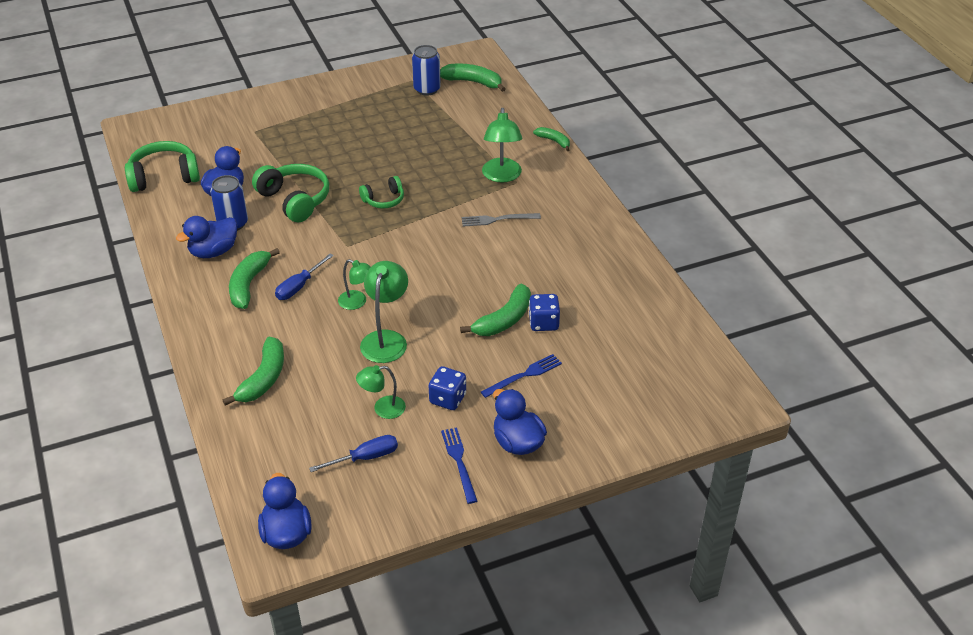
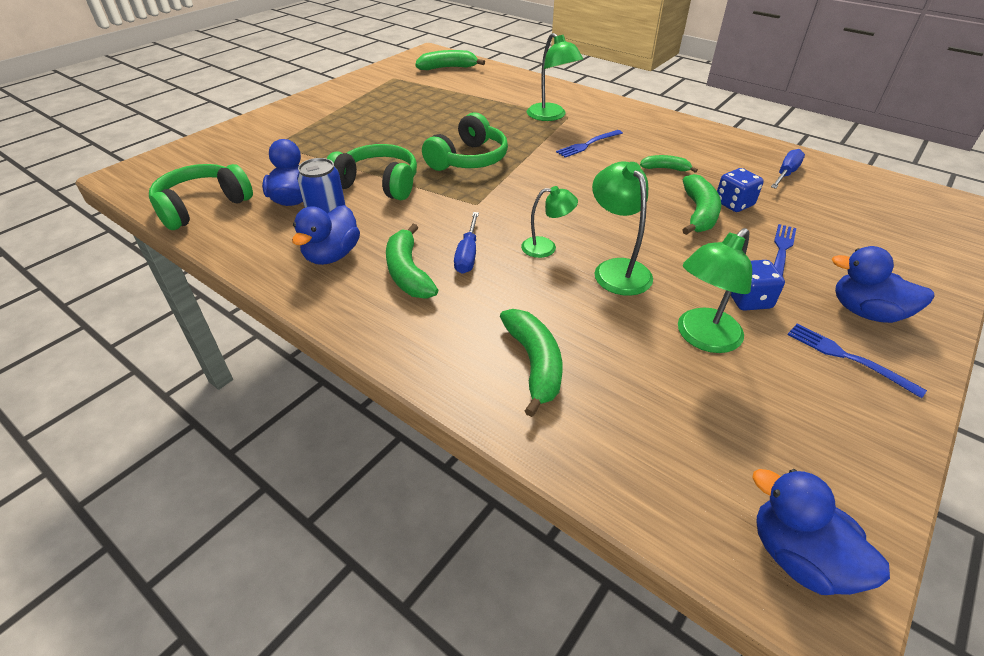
camera: 30 degrees left, 0 degrees up
(365, 457) = (755, 401): blue screwdriver -> blue screwdriver (786, 173)
(382, 409) = (702, 338): green lamp -> green lamp, size x1.58
(384, 200) = (468, 159): green headphones -> green headphones, size x1.70
(427, 89) = (414, 80): blue can -> none
(497, 219) = (588, 144): grey fork -> blue fork
(554, 141) = (561, 86): green banana -> green banana (665, 169)

